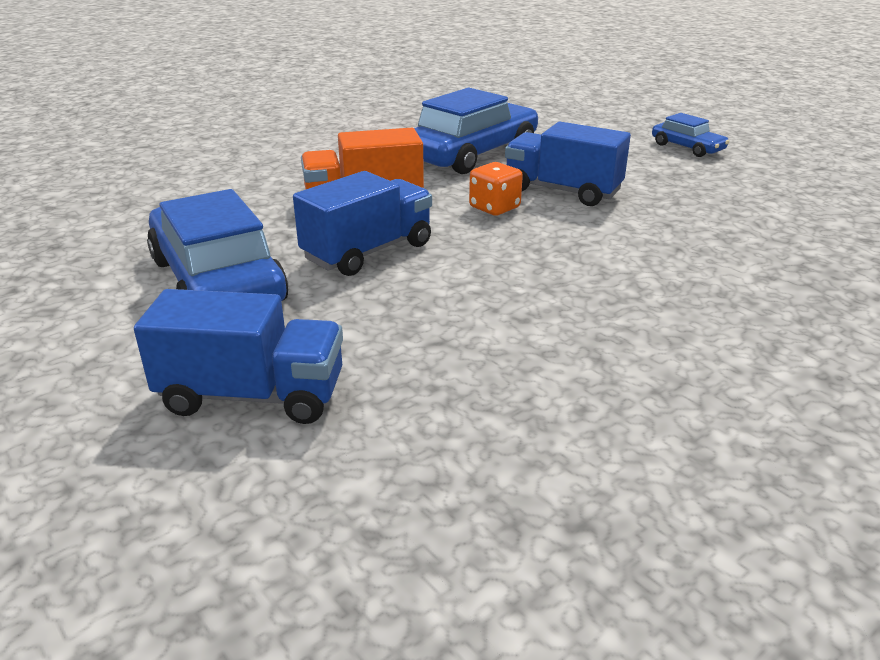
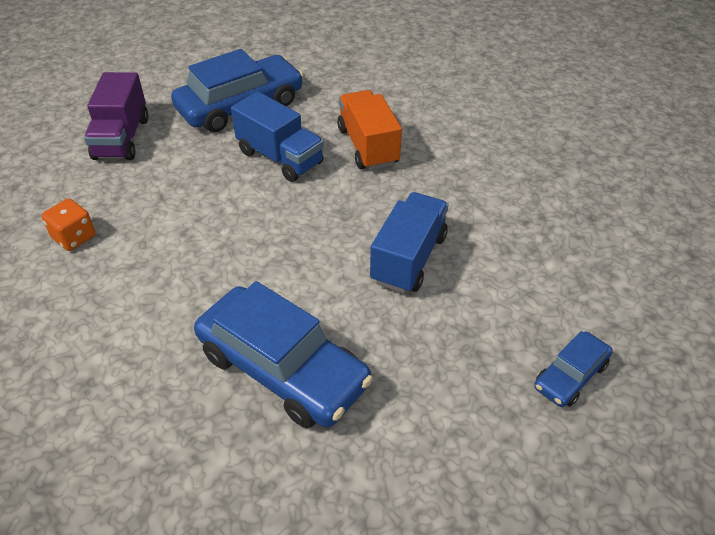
camera: 85 degrees right, 15 degrees up
(253, 395) = (122, 138): blue truck -> purple truck
(472, 154) = (490, 199): blue car -> blue car (283, 368)
(494, 207) = (364, 216): orange dice -> orange dice (74, 237)

